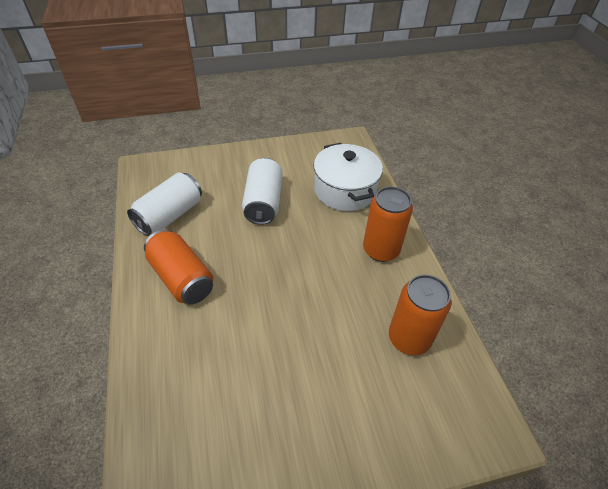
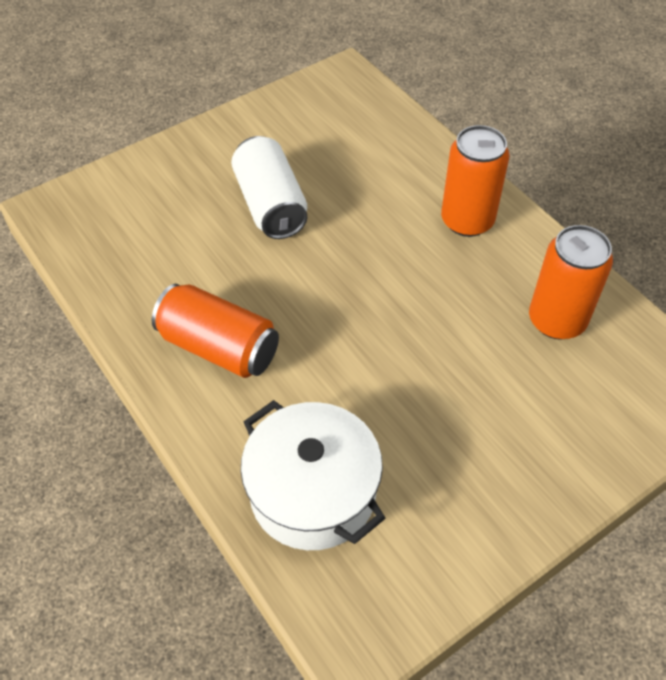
camera: 20 degrees left, 5 degrees up
(170, 215) = (144, 267): white can -> none
(345, 190) = (376, 152): white pot -> white pot (313, 492)

